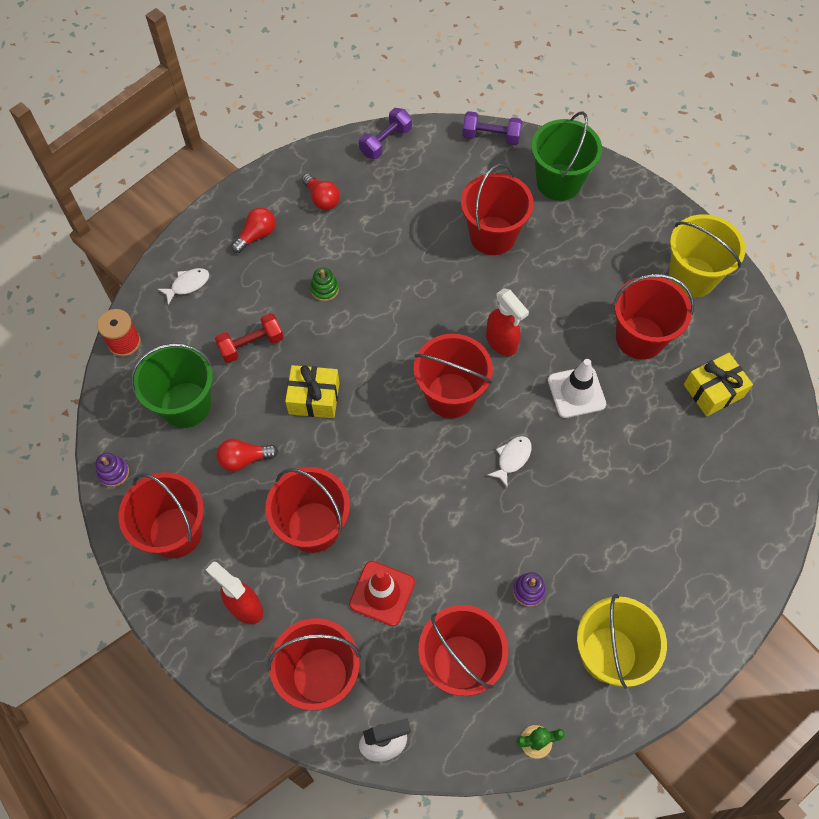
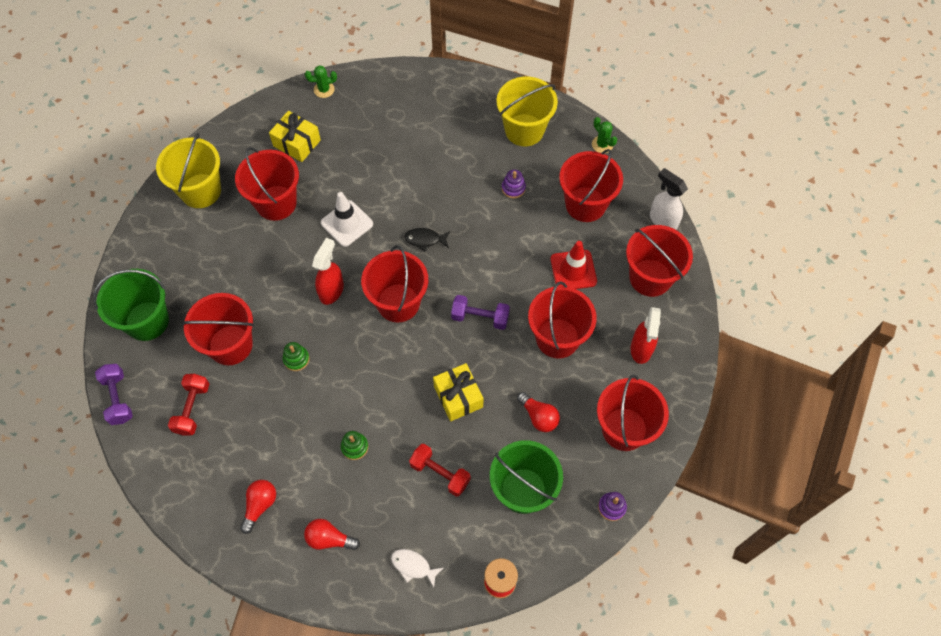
camera: 120 degrees left, 0 degrees up
(385, 142) = (165, 486): purple dumbbell -> purple dumbbell (480, 317)
(444, 281) = (296, 359): none -> green stacking toy
(445, 184) = (192, 409): none -> red dumbbell
(512, 458) = (425, 239): white fish -> black fish
(782, 453) = (324, 89): none -> green cactus

